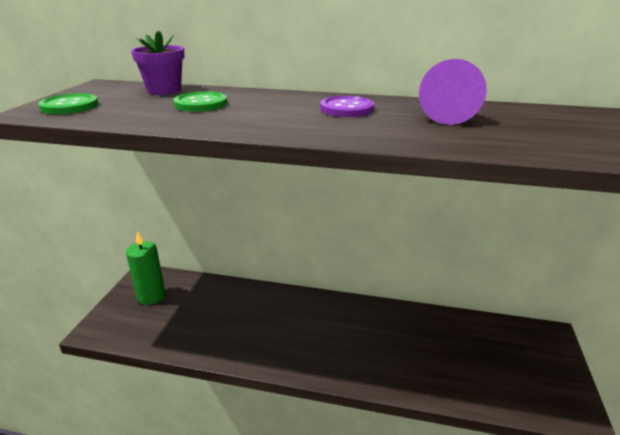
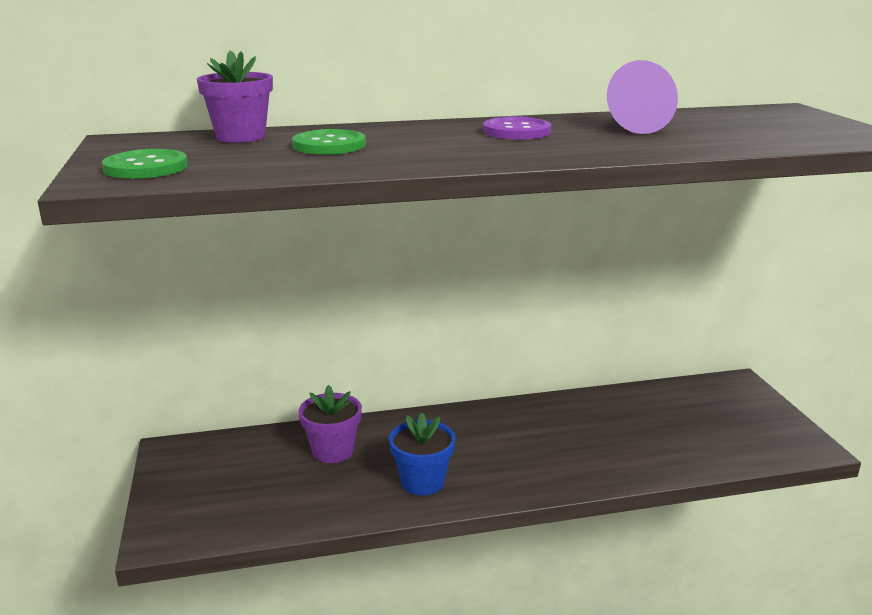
camera: 25 degrees left, 5 degrees down
(151, 296) = (211, 472): green candle -> none
(224, 303) = (332, 451): none -> purple flower pot
(259, 343) = (422, 482): none -> blue flower pot

